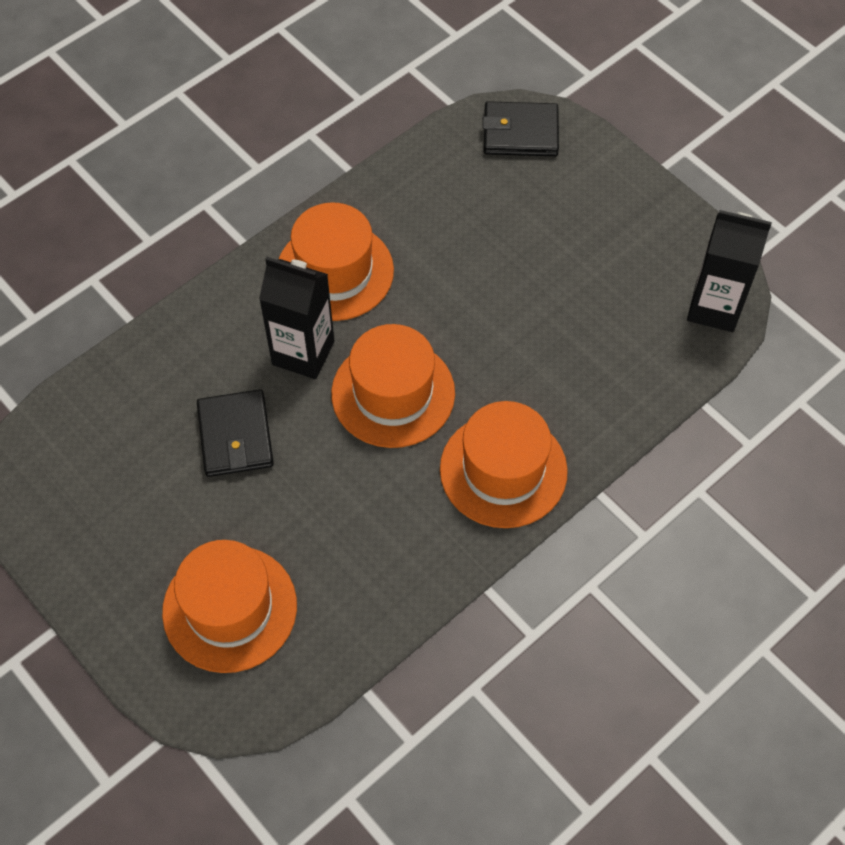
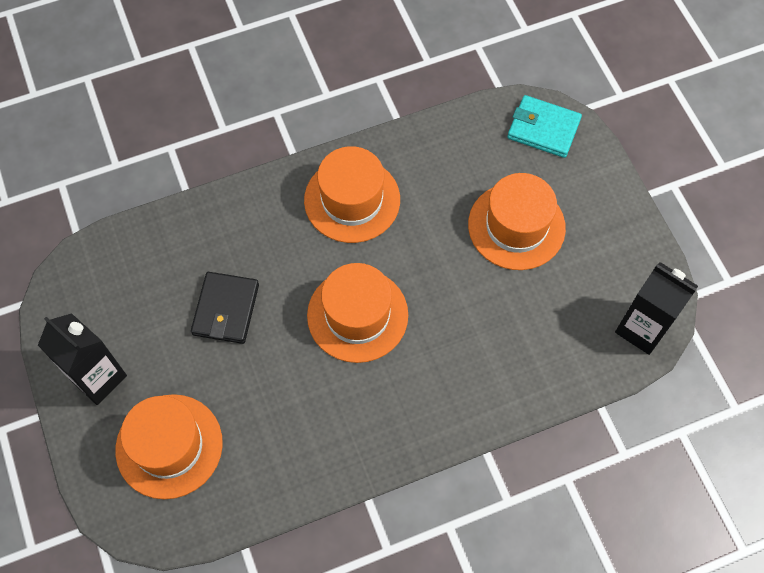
camera: 20 degrees right, 5 degrees up
(303, 353) = (302, 259): black carton -> black carton (98, 377)
(503, 470) = (417, 408): orange hat -> orange hat (516, 226)
(520, 133) = (543, 129): black wallet -> turquoise wallet

